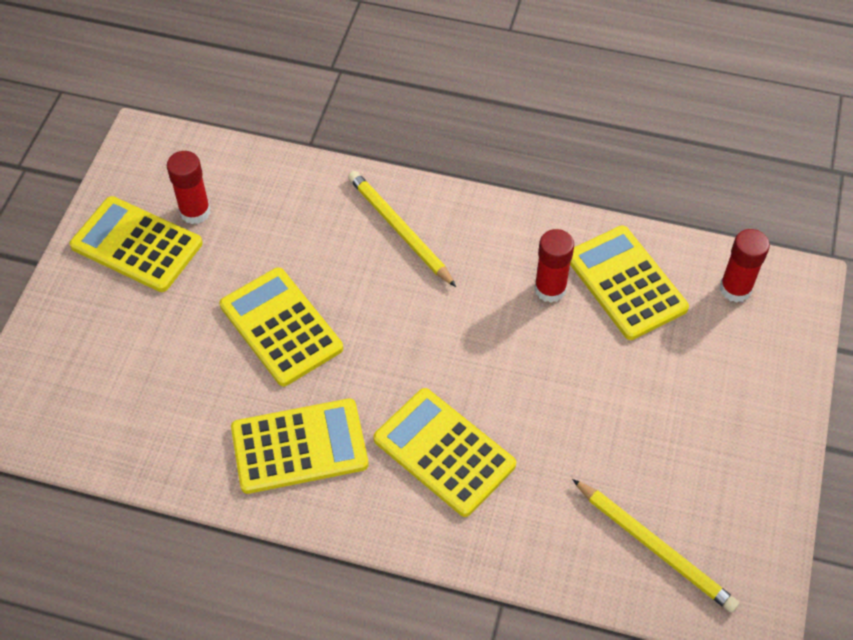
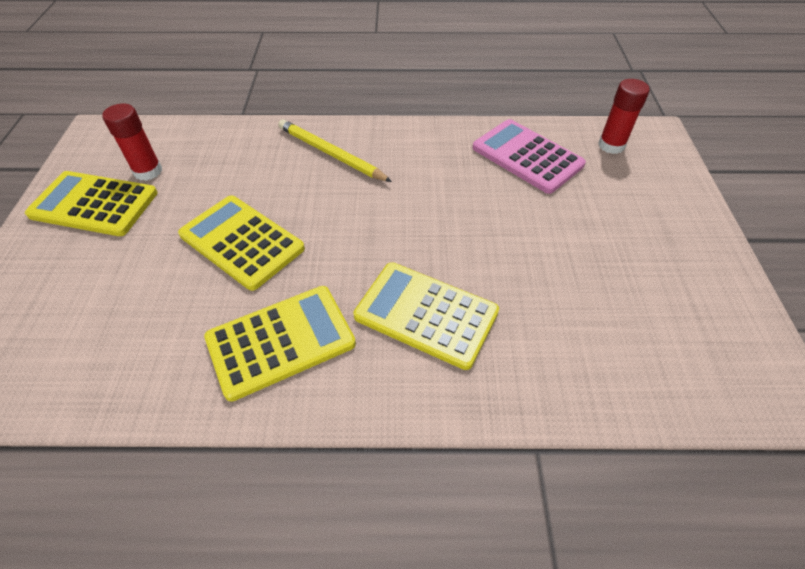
camera: 15 degrees left, 5 degrees down
(550, 289) = (469, 171): red glue stick -> none
(625, 283) = (527, 156): yellow calculator -> pink calculator
(655, 547) = (658, 354): yellow pencil -> none

